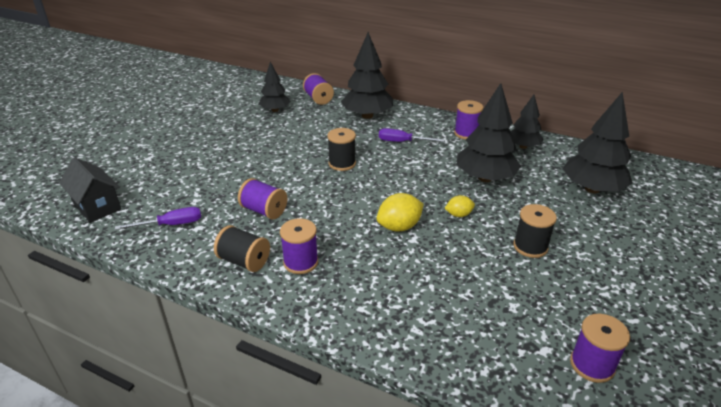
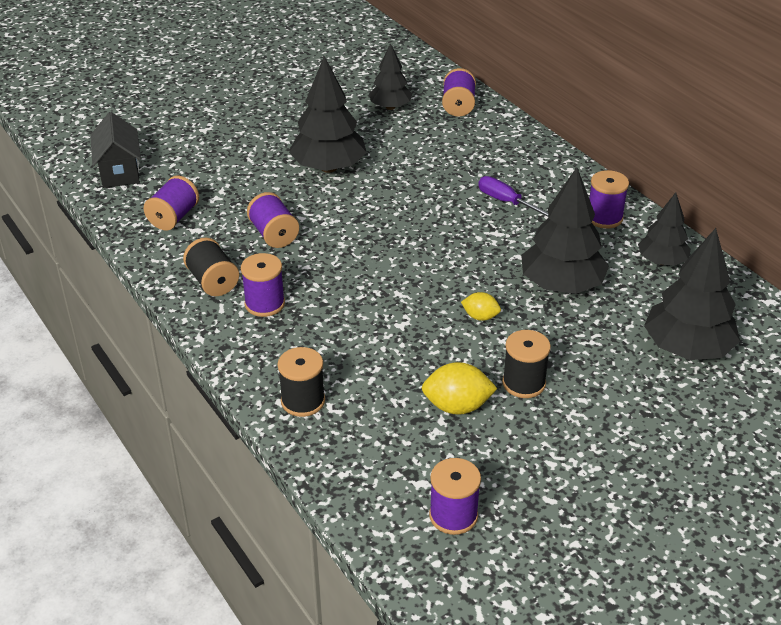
camera: 30 degrees right, 5 degrees up
(171, 225) = (174, 217): purple screwdriver -> purple spool
(342, 163) = (406, 207): black spool -> black spool (303, 401)
(367, 116) = (498, 151): black tree -> black tree (329, 168)
(399, 227) = (399, 305): yellow lemon -> yellow lemon (457, 406)

